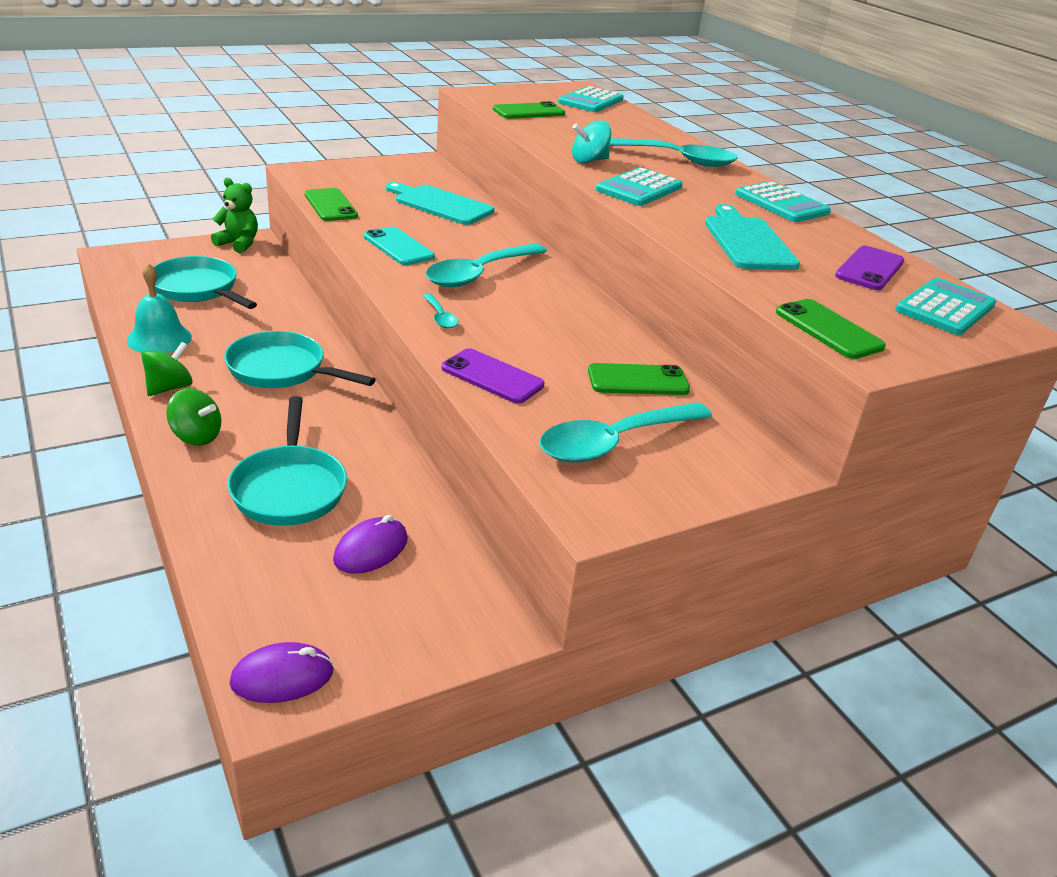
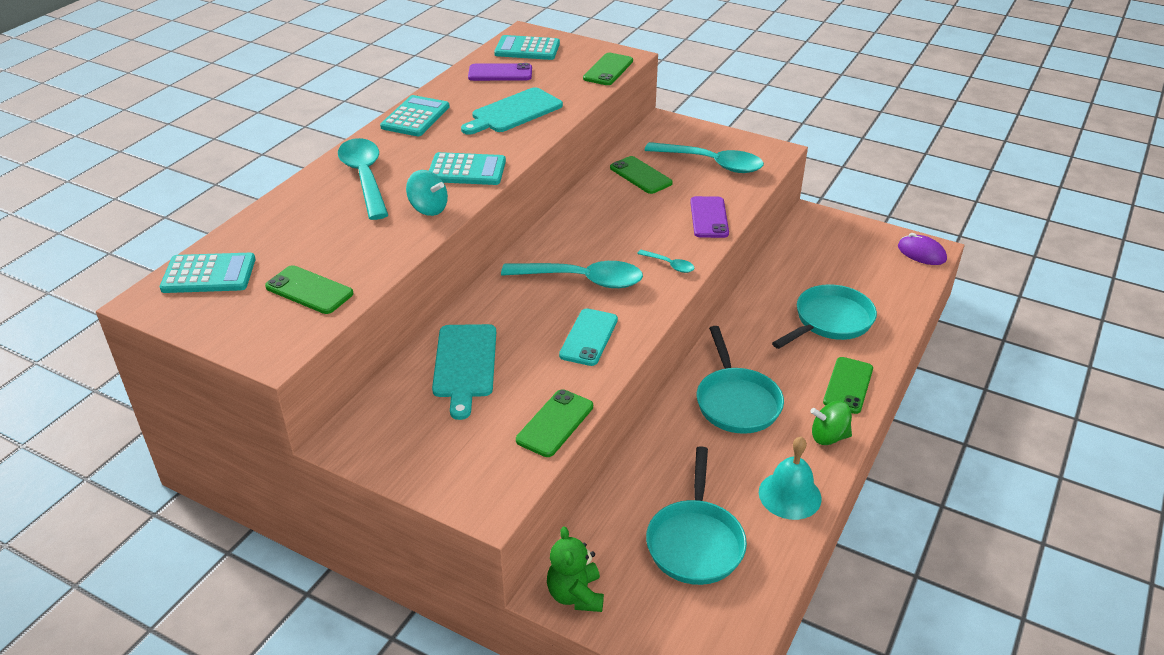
camera: 120 degrees left, 5 degrees up
(196, 436) = (848, 385): green spinning top -> green phone
(371, 549) = (827, 270): purple mouse -> none
(440, 317) = (669, 265): turquoise spoon -> turquoise spoon turned 90 degrees clockwise

